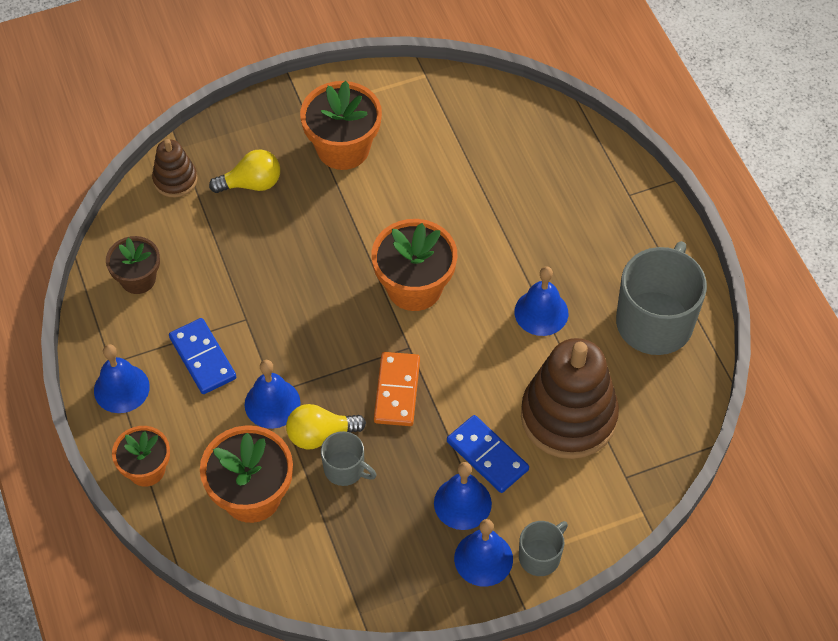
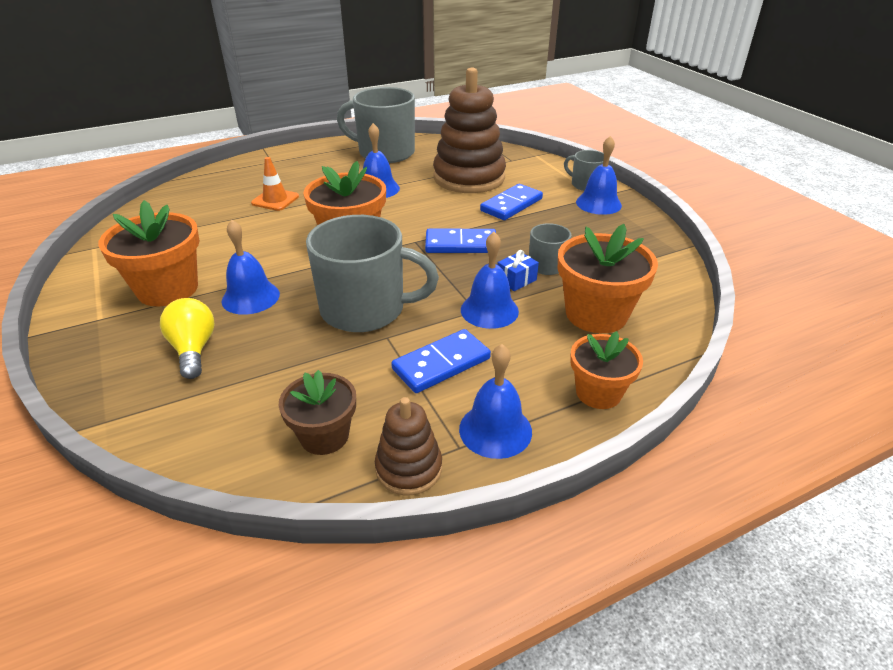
camera: 95 degrees left, 20 degrees down
(175, 180) = (162, 418): brown stacking toy -> brown stacking toy (409, 468)
(288, 302) = (365, 309): none -> grey mug
(320, 434) = (516, 280): yellow light bulb -> blue gift
(397, 391) = (461, 244): orange domino -> blue domino
(462, 503) = (556, 213): blue bell -> blue bell (250, 297)
(518, 210) = (275, 200): none -> orange traffic cone

